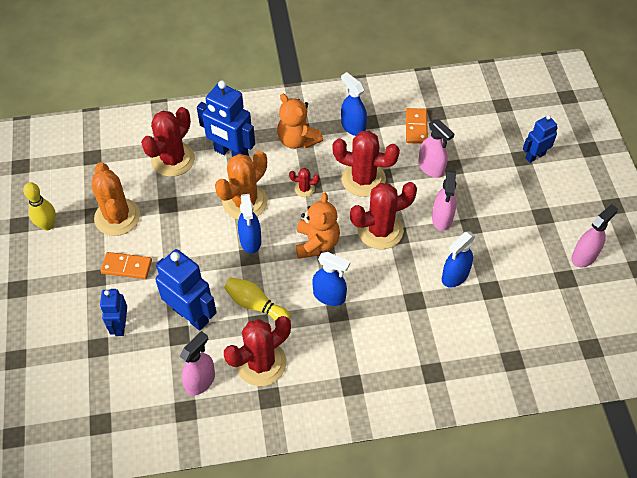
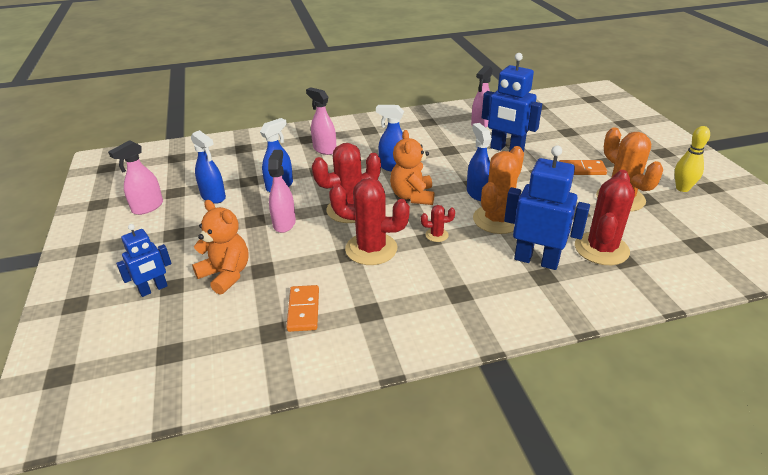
camera: 175 degrees right, 20 degrees down
(120, 325) = (559, 141): blue robot -> none
(255, 305) = (455, 158): yellow bowling pin -> none
(261, 363) = (439, 134): red cactus -> none
(297, 140) = (460, 281): orange teddy bear -> orange teddy bear (226, 275)
(353, 127) = (390, 303): blue spray bottle -> blue spray bottle (213, 197)
(431, 168) = (289, 266): pink spray bottle -> pink spray bottle (324, 149)

